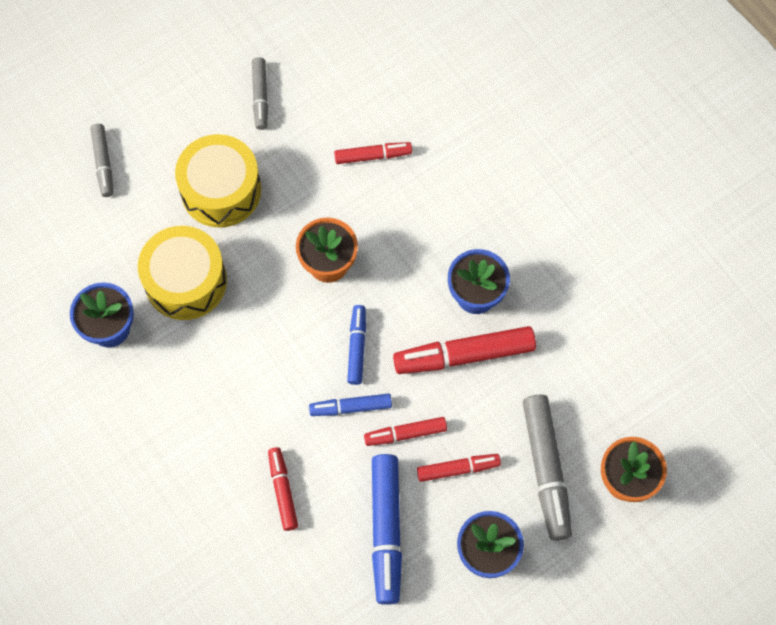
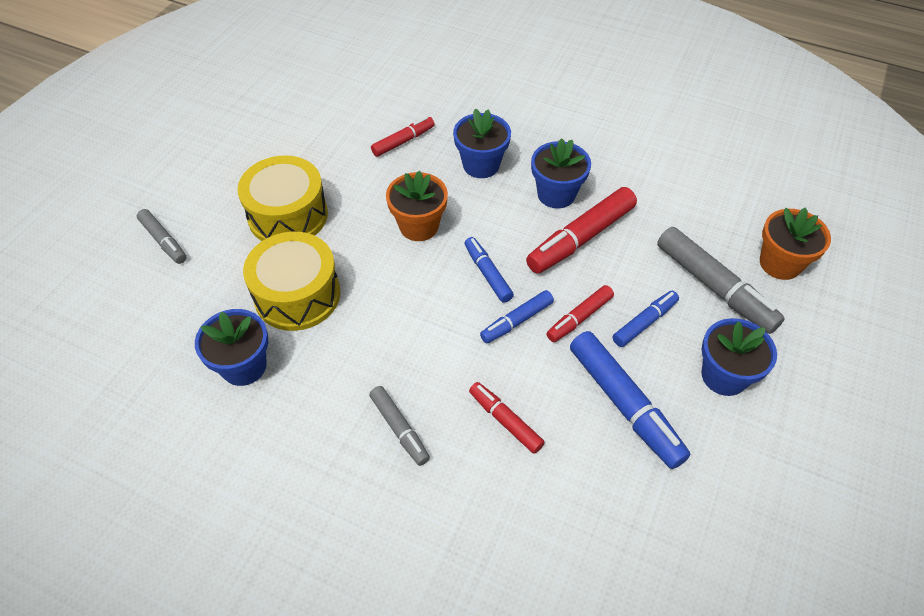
camera: 30 degrees left, 15 degrees down
(260, 97) = (282, 141): grey marker -> grey marker (399, 429)
(428, 223) = (481, 165): none -> blue flower pot
(458, 469) = (644, 322): red marker -> blue marker

